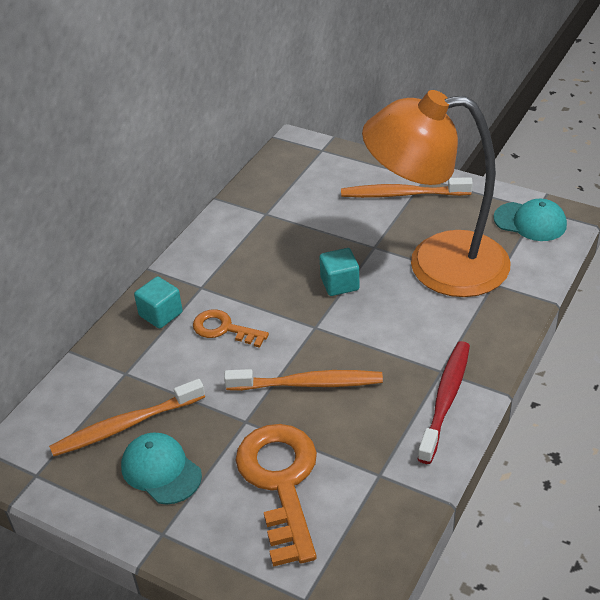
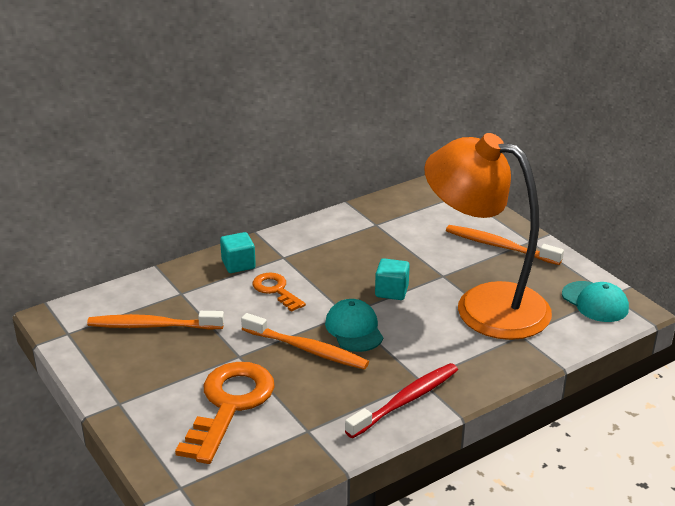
camera: 25 degrees right, 10 degrees down
(161, 470) = (152, 363): turquoise cap -> turquoise cap (354, 329)

